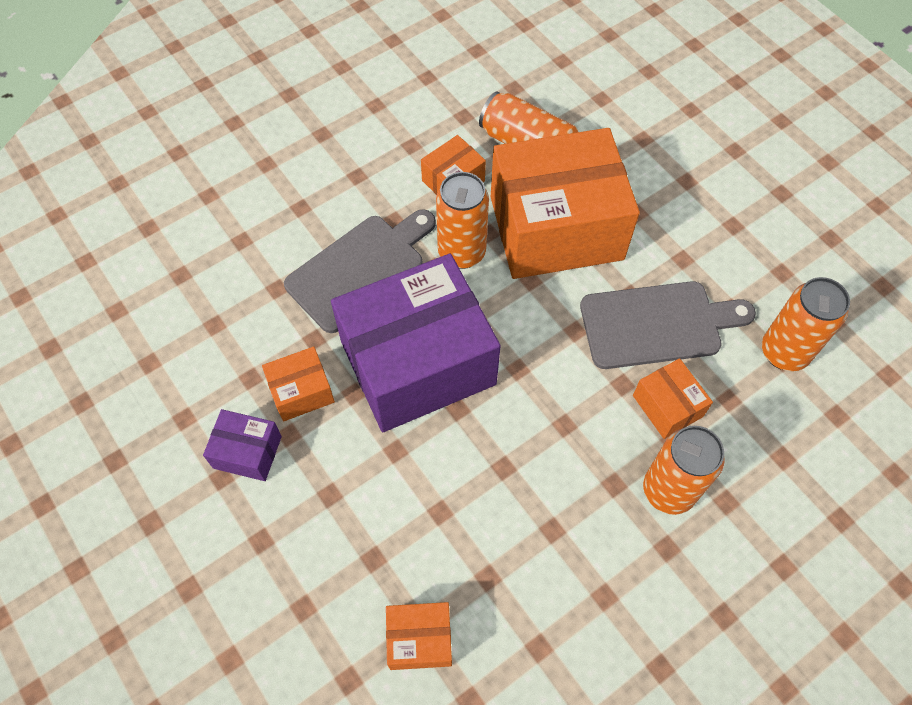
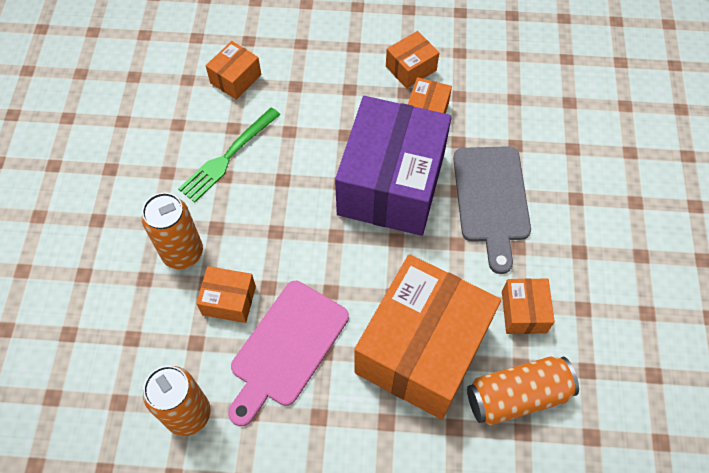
camera: 130 degrees right, 0 degrees up
(247, 452) = (411, 68): purple box -> orange box
(461, 252) = (453, 269): orange can -> none
(528, 548) = (228, 157): none -> green fork
(657, 325) = (286, 347): grey cutting board -> pink cutting board

